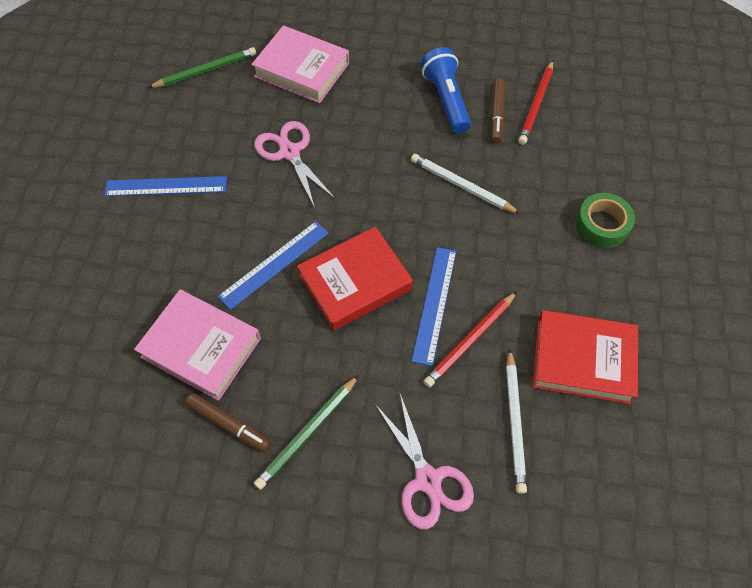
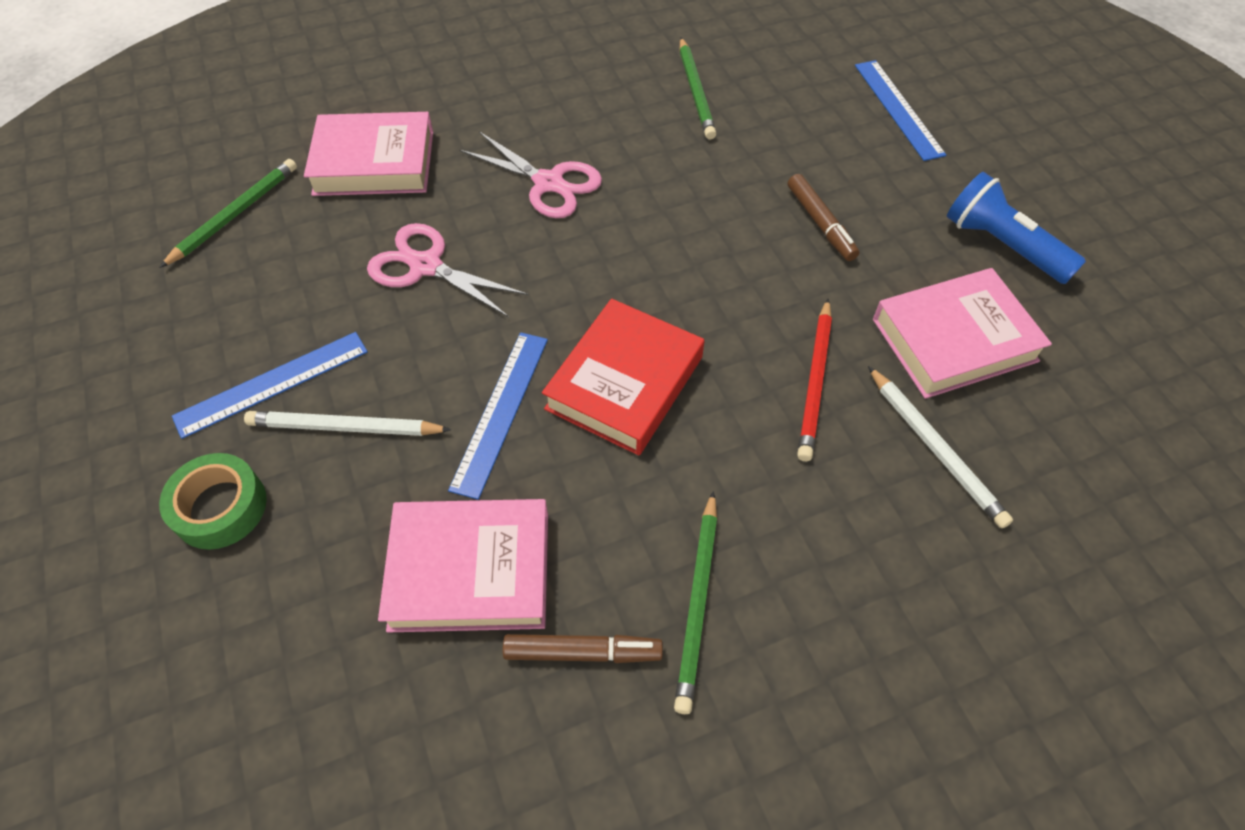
camera: 30 degrees left, 5 degrees down
(428, 480) = (889, 574): pink scissors -> pink scissors (548, 183)
(434, 304) = (742, 361): blue ruler -> blue ruler (898, 109)
(446, 100) = (586, 127): blue flashlight -> blue flashlight (1002, 245)
(462, 186) = (675, 212): white pencil -> white pencil (345, 427)
(497, 114) = (658, 119): brown marker -> brown marker (820, 223)
(536, 104) = (695, 91): red pencil -> green pencil
(582, 360) = (954, 340): red book -> pink book
(602, 225) = (863, 187): green tape -> green tape (220, 507)

